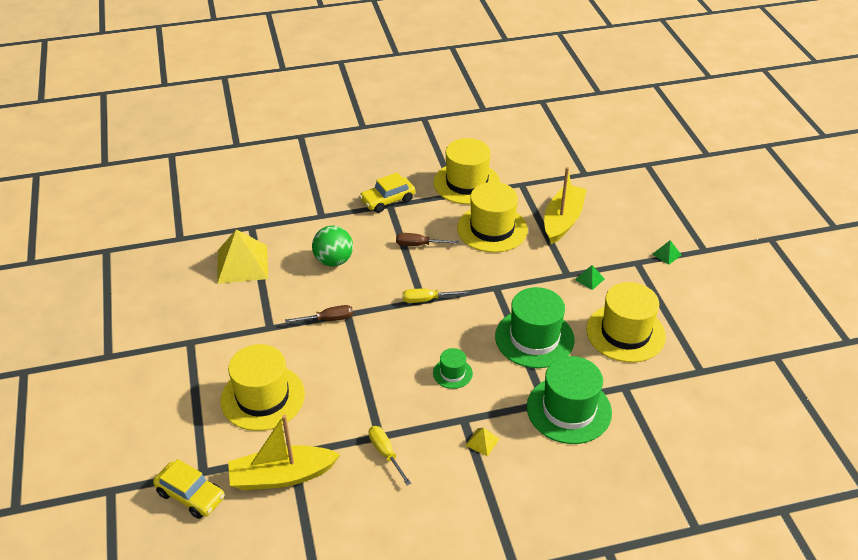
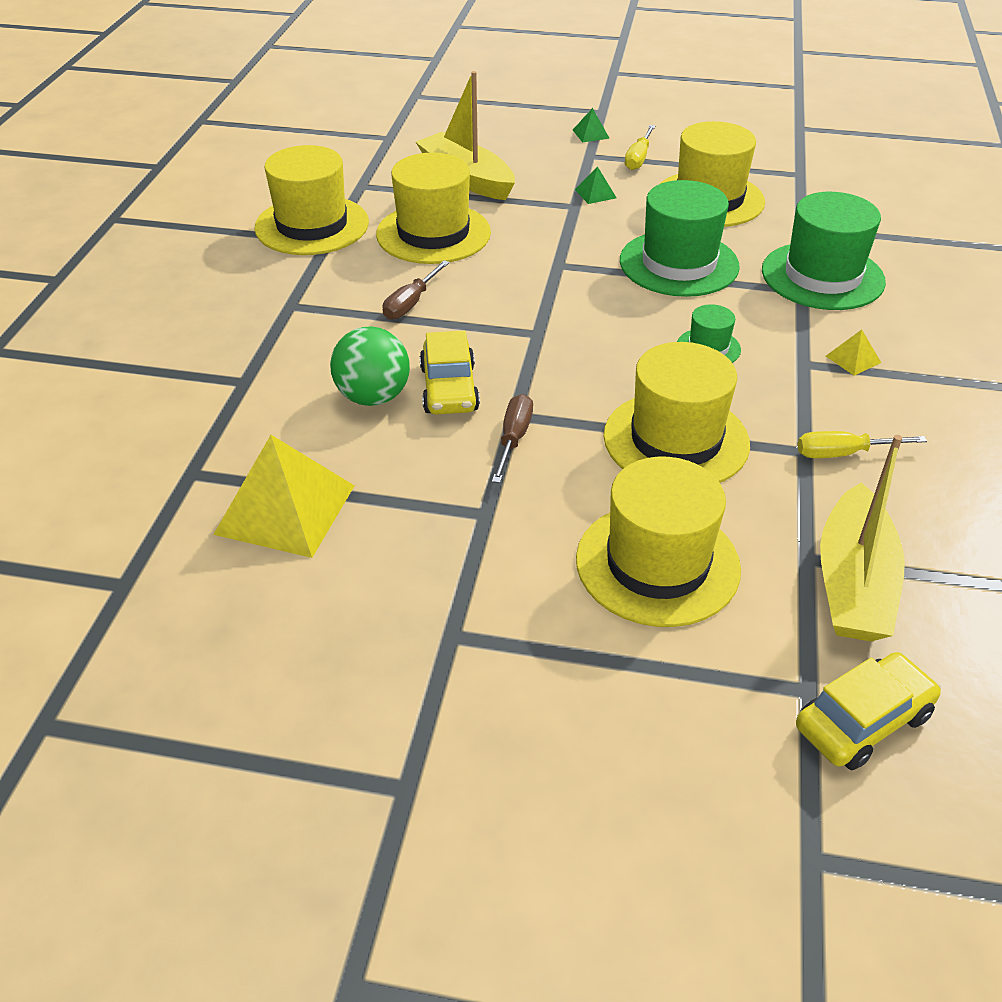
camera: 65 degrees left, 0 degrees up
(360, 380) = (676, 440): none -> yellow hat
(388, 200) = (276, 304): yellow car -> yellow car (449, 389)
(426, 300) = (539, 329): yellow screwdriver -> yellow screwdriver (638, 158)

